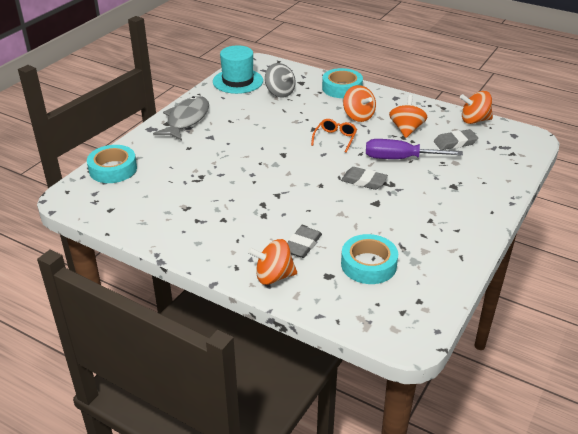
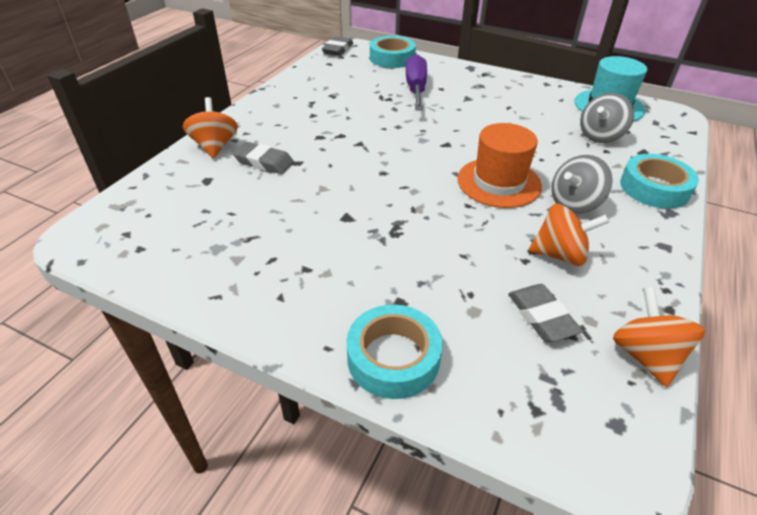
camera: 85 degrees right, 5 degrees up
(186, 120) = (497, 83): grey fish -> none
(335, 139) = (499, 182): orange glasses -> orange hat
(358, 116) = (574, 204): orange spinning top -> grey spinning top
(364, 181) = (397, 207): grey eraser -> grey eraser (338, 49)
(368, 264) = (218, 209): turquoise tape -> turquoise tape (393, 358)
(400, 158) = (466, 243): purple screwdriver -> purple screwdriver (416, 89)

